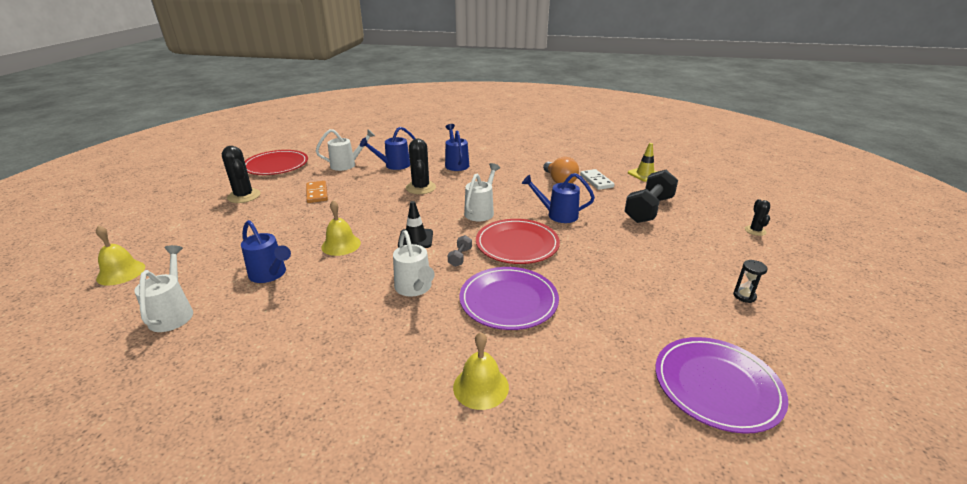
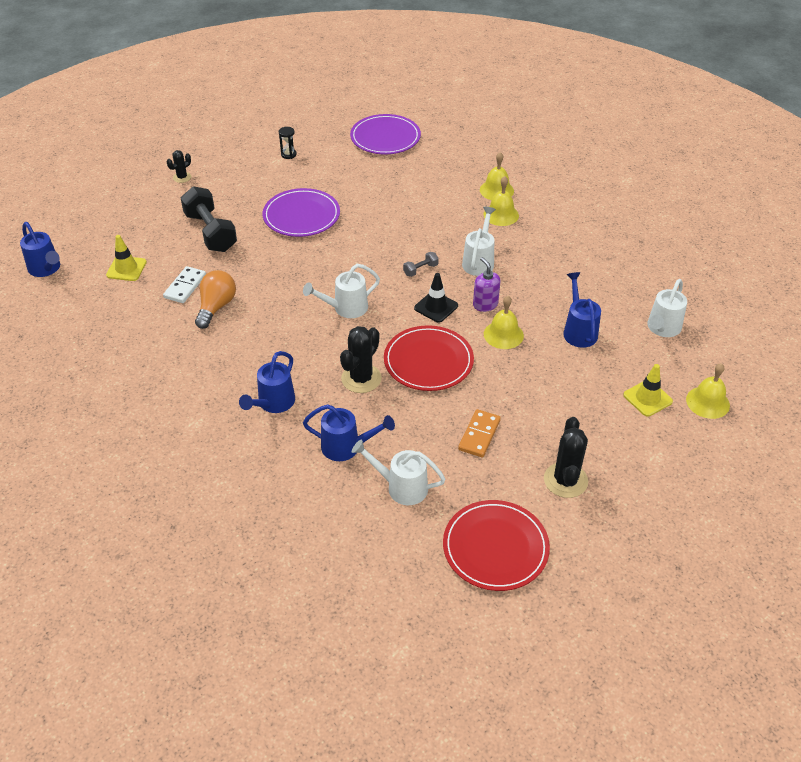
camera: 140 degrees left, 15 degrees up
(185, 254) = (647, 398): none -> yellow traffic cone
(375, 257) = (485, 304): none -> purple soap dispenser
(441, 352) = (501, 214): none -> yellow bell
(508, 301) = (428, 222): purple plate -> purple plate (301, 216)
(517, 244) = (364, 258): red plate -> red plate (428, 361)
(557, 215) = (289, 268): blue watering can -> blue watering can (46, 269)
(649, 209) = (211, 232): black dumbbell -> black dumbbell turned 75 degrees clockwise

